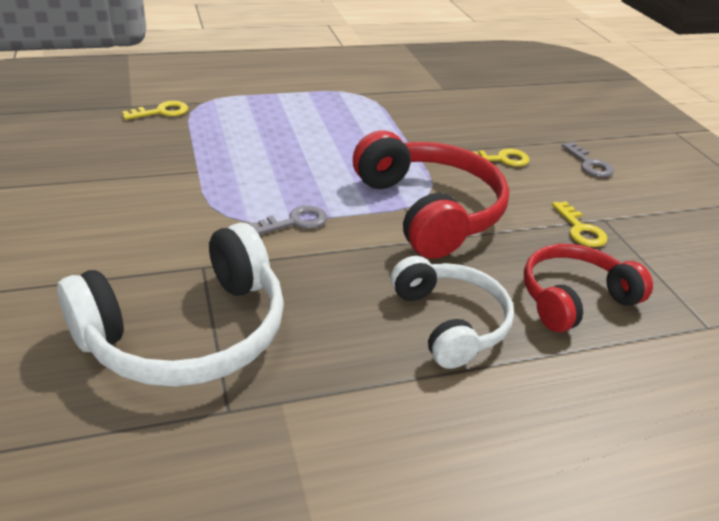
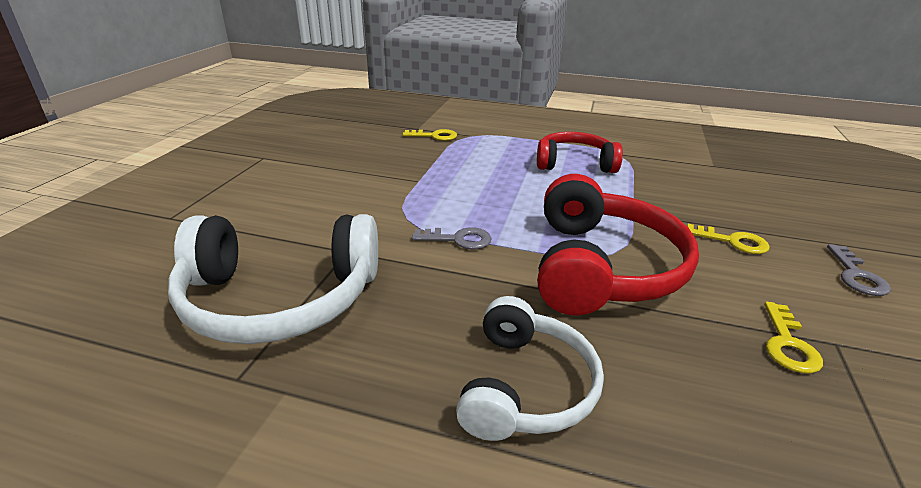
camera: 35 degrees right, 5 degrees down
(574, 298) = (715, 423): red headphones -> red headphones (574, 163)

